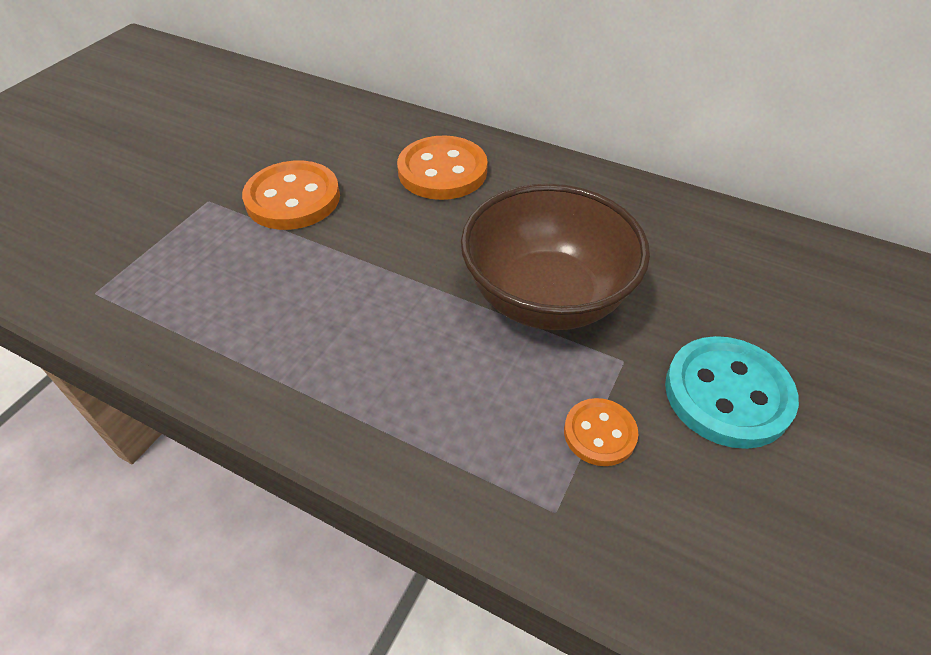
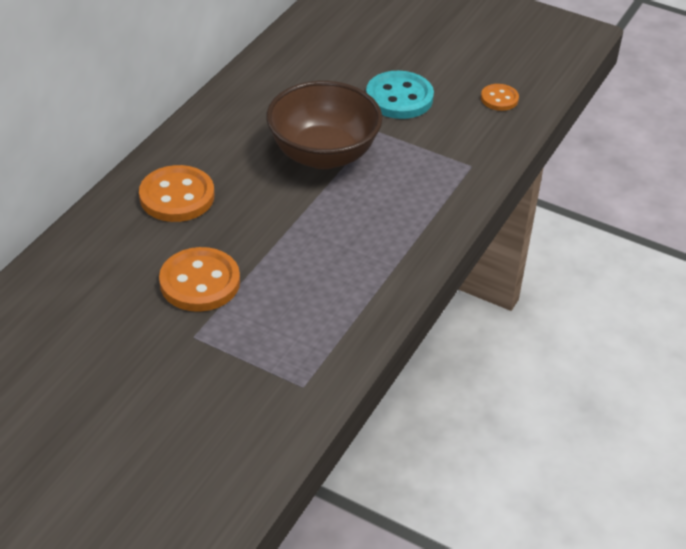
camera: 90 degrees left, 5 degrees down
(599, 433) = (425, 145): orange button -> orange button (499, 99)

